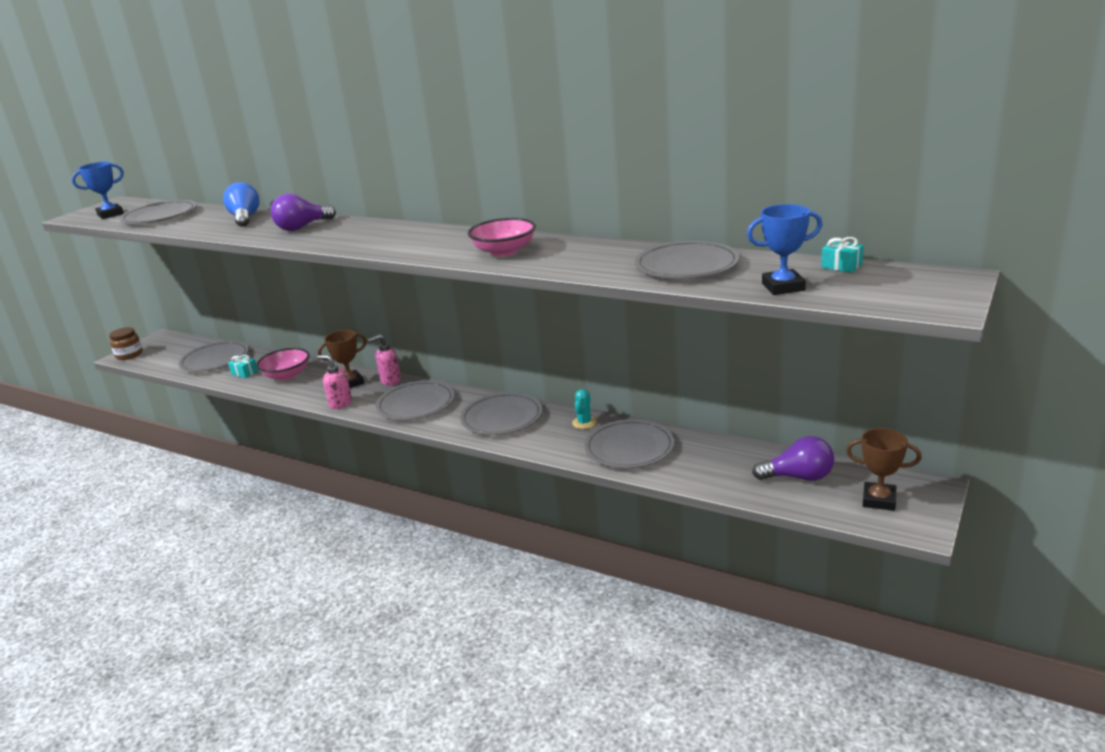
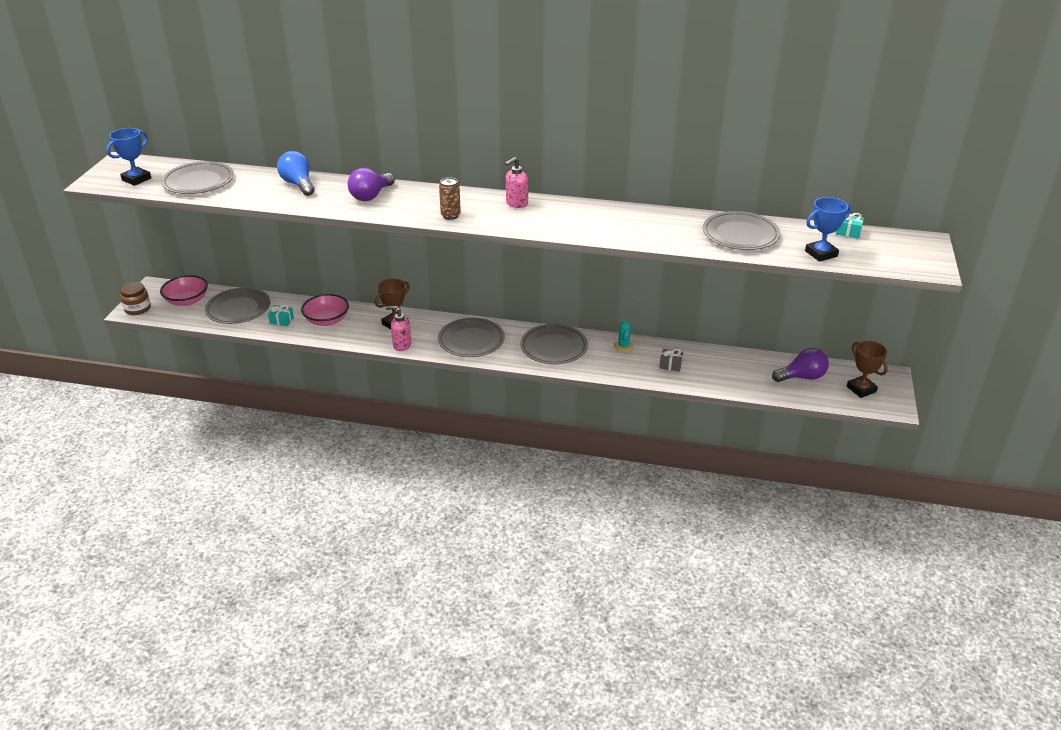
camera: 20 degrees left, 10 degrees up
(362, 244) = (450, 216): none -> brown can
(390, 381) = (431, 319): pink soap dispenser -> pink soap dispenser (516, 203)
(504, 251) = (585, 222): pink bowl -> pink bowl (187, 301)
(629, 448) = (670, 365): grey plate -> grey gift
(879, 500) = (861, 389): brown trophy -> brown trophy turned 60 degrees clockwise

